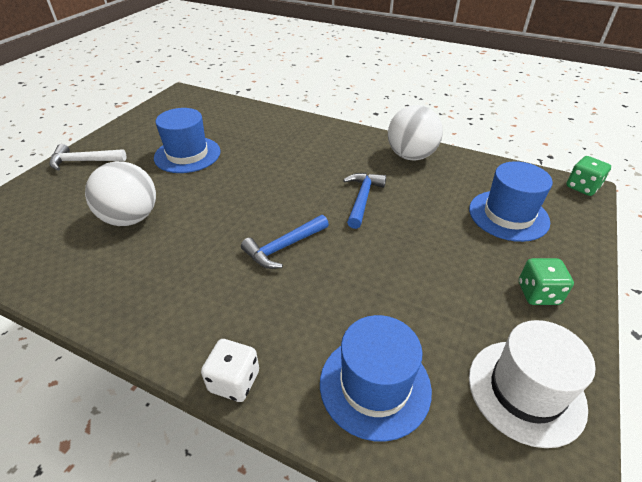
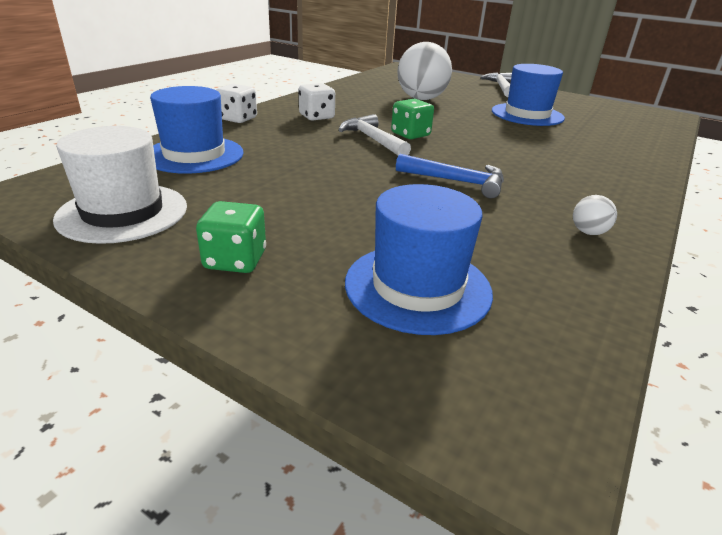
camera: 95 degrees right, 10 degrees down
(213, 300) = (316, 117): none -> white dice
(284, 247) = (373, 140): blue hammer -> white hammer
(411, 156) = (588, 232): white ball -> white ball, size x0.42
(582, 187) = (541, 451): green dice -> green dice (410, 134)

